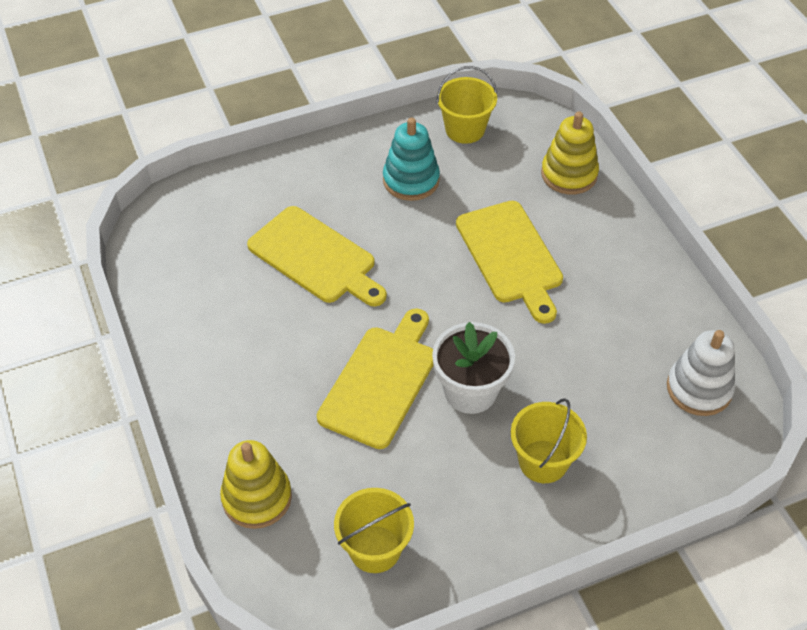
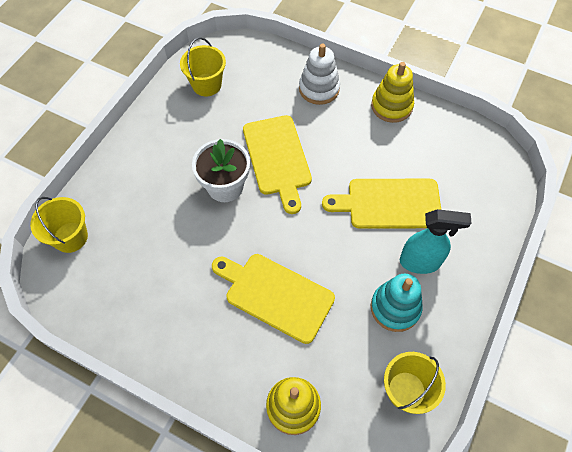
camera: 140 degrees right, 10 degrees up
(257, 498) = (280, 70): yellow stacking toy -> yellow stacking toy (391, 106)
(347, 196) = (420, 262): none -> turquoise spray bottle
(543, 461) = (156, 175): yellow bucket -> yellow bucket (70, 237)
(699, 389) = (90, 282): white stacking toy -> white stacking toy (319, 89)

